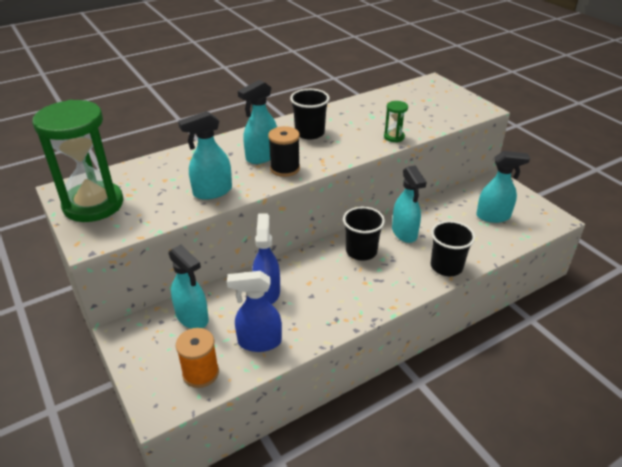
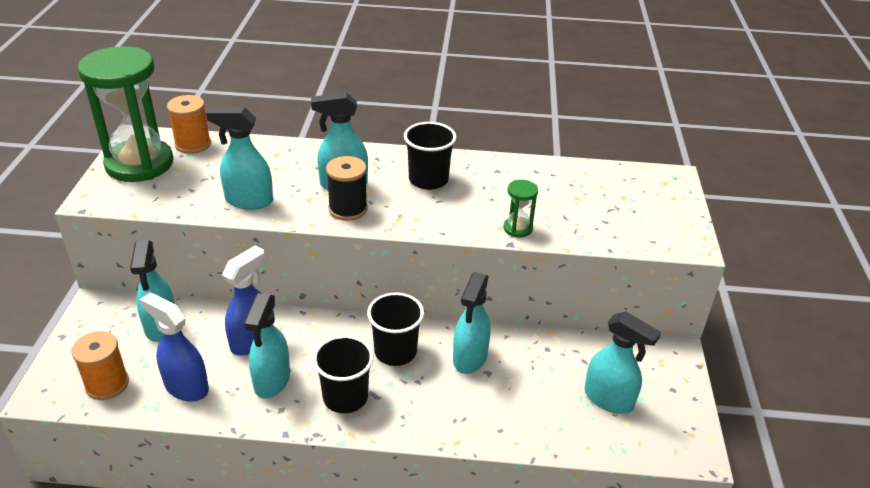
camera: 35 degrees right, 0 degrees up
(118, 176) = (193, 144): none -> orange spool
(310, 307) = (272, 381): none -> turquoise spray bottle
(446, 266) = (468, 425): black cup -> black cup (345, 397)

